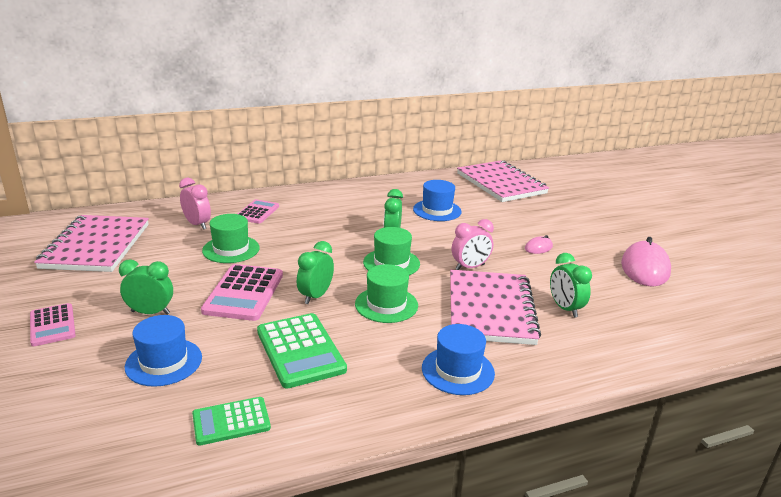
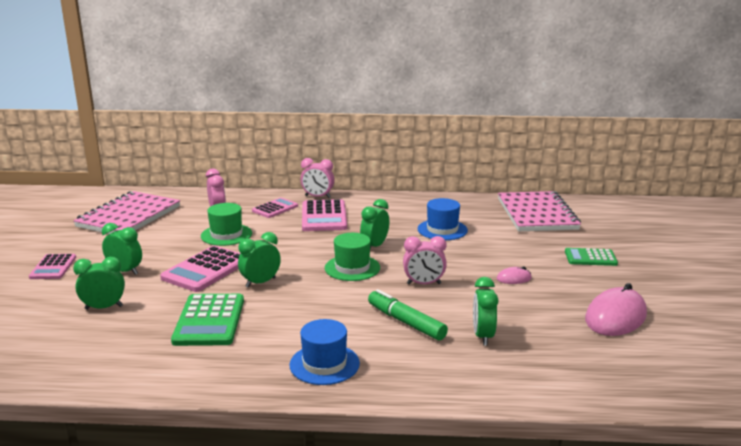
camera: 25 degrees right, 5 degrees down
(164, 362) = (104, 307): blue hat -> green clock
(231, 421) = (113, 358): green calculator -> green calculator (590, 258)
(290, 193) = (317, 197): none -> pink clock
(315, 213) = (324, 216): none -> pink calculator
(386, 304) = (314, 300): green hat -> none
(490, 309) = (406, 322): pink notebook -> green marker

